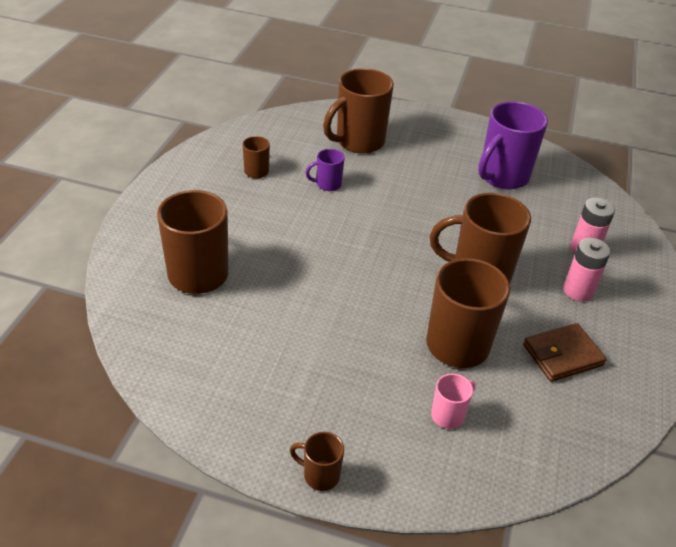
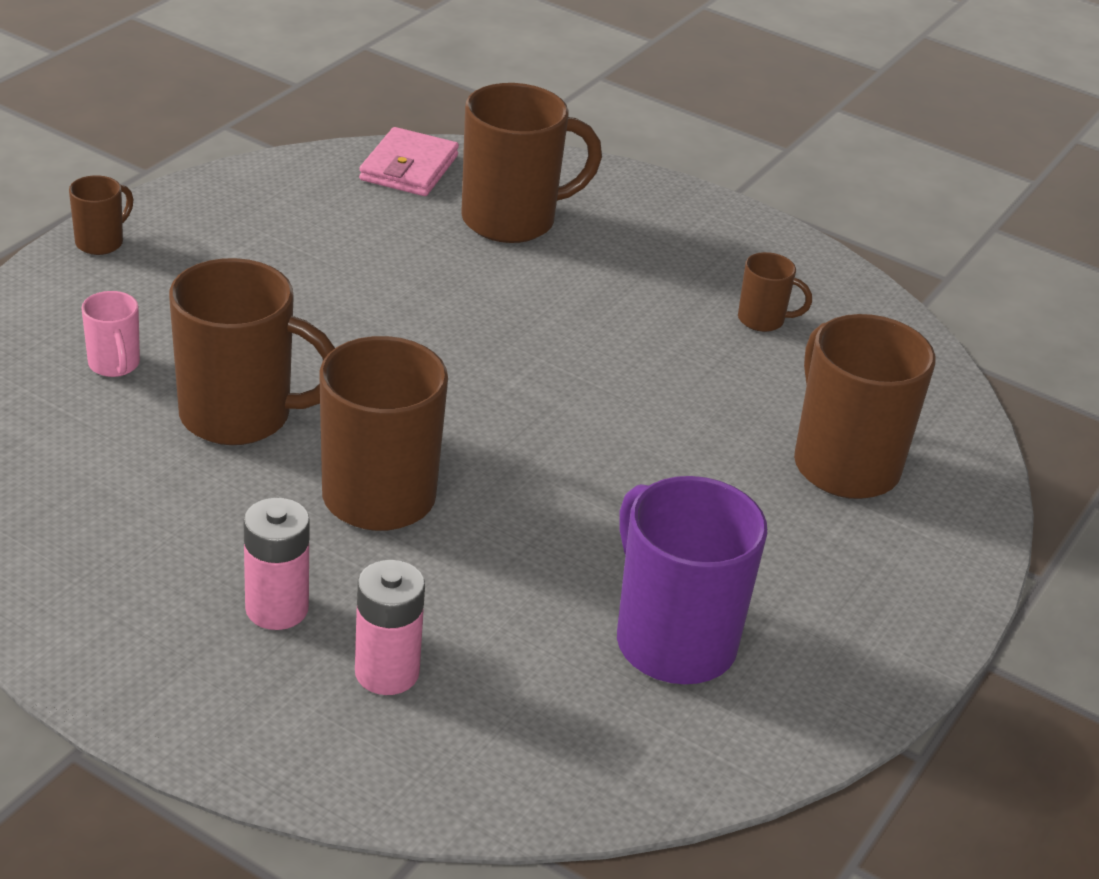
camera: 105 degrees right, 5 degrees down
(148, 333) = (409, 168): none -> pink wallet
(327, 184) = (702, 389): purple mug -> none
(562, 355) = (144, 522): brown wallet -> none

